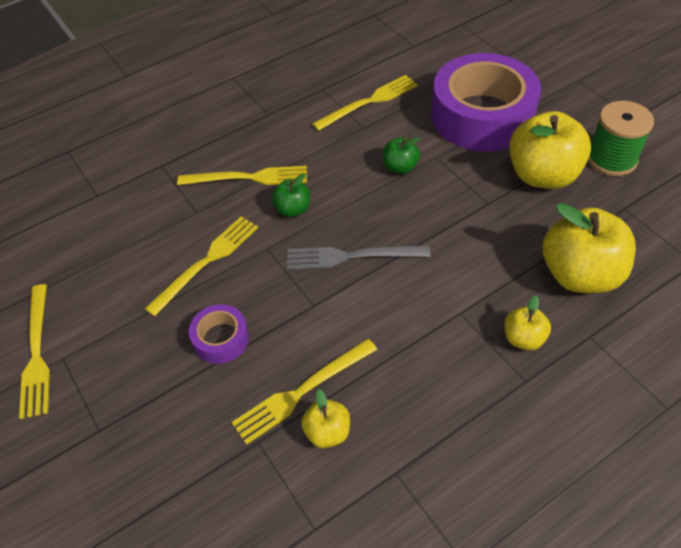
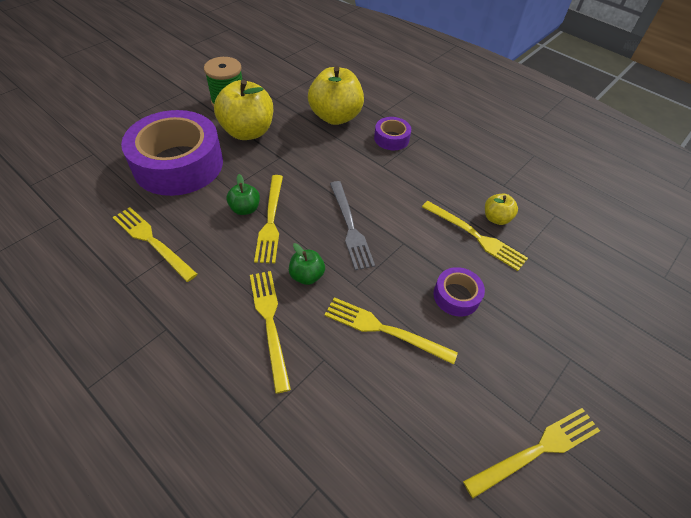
camera: 110 degrees left, 0 degrees up
(378, 187) = (271, 220): none -> yellow fork
(523, 338) = (391, 138): yellow apple -> purple tape

